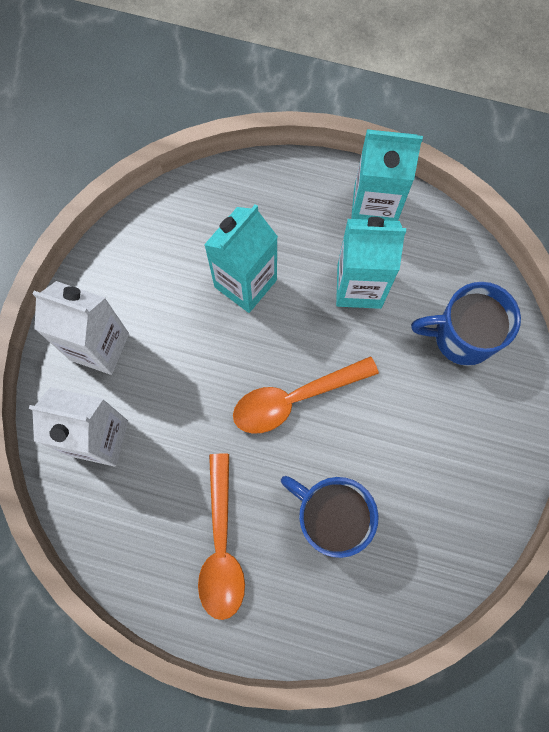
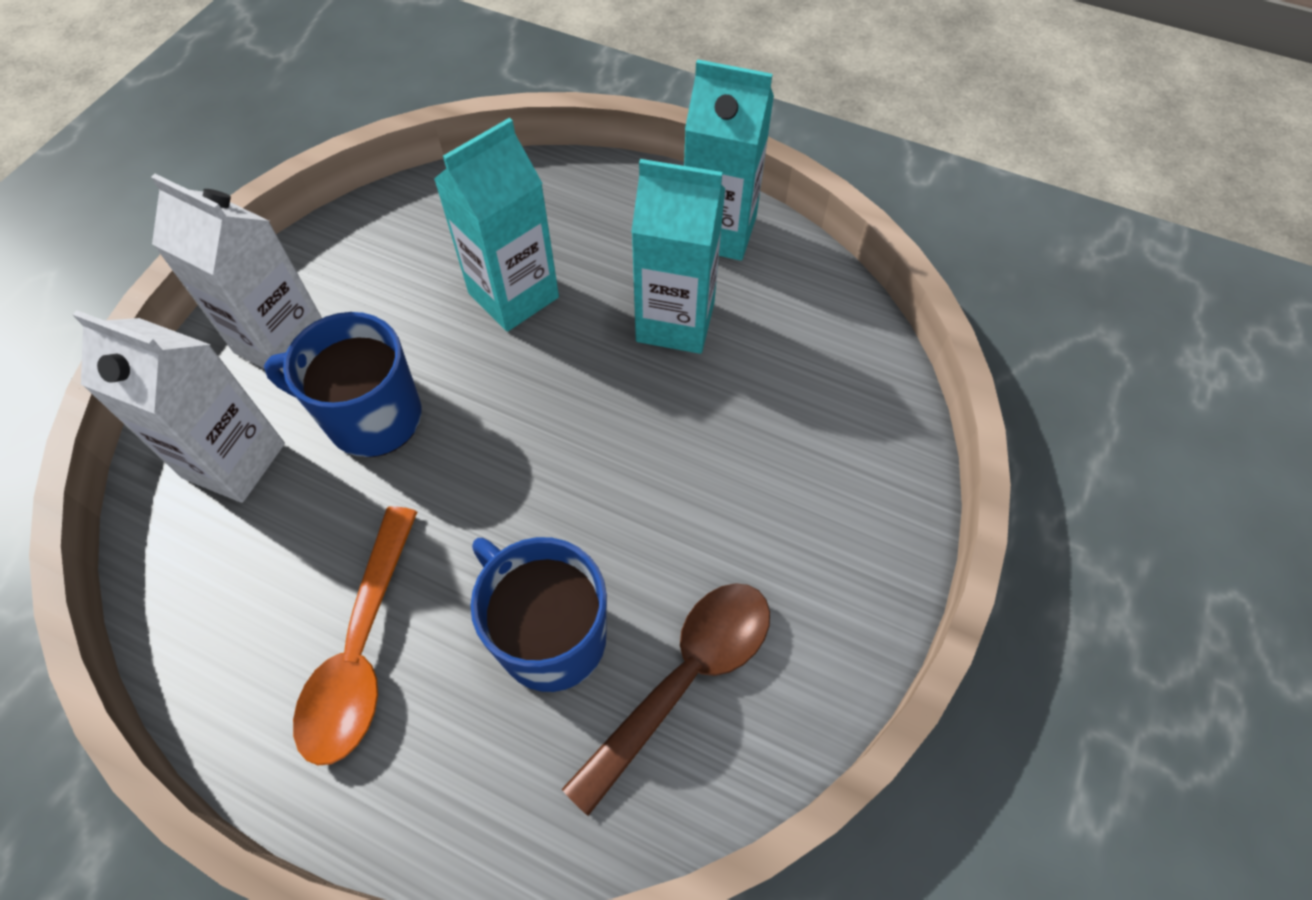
camera: 10 degrees right, 15 degrees down
(295, 398) = (542, 453): orange spoon -> none
(414, 530) = (683, 680): none -> brown spoon
(461, 337) = (815, 408): blue mug -> blue mug (371, 417)

